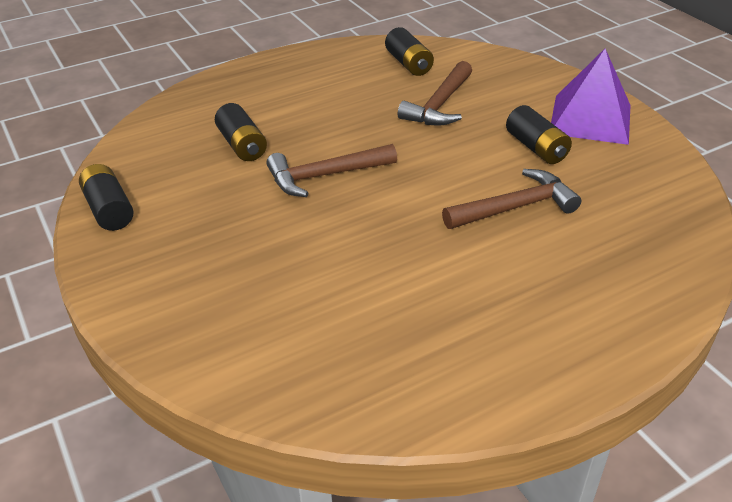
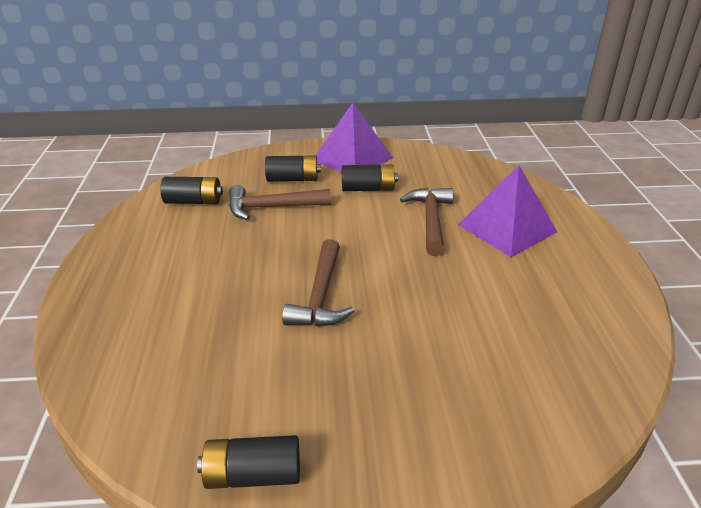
camera: 65 degrees left, 5 degrees down
(242, 145) = (223, 334): black battery -> black battery (293, 179)
(440, 105) = (272, 207): brown hammer -> brown hammer turned 120 degrees clockwise
(556, 269) = (506, 228): none -> purple pyramid

